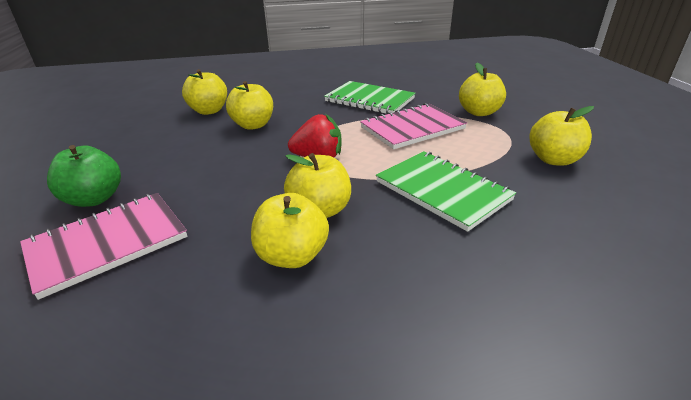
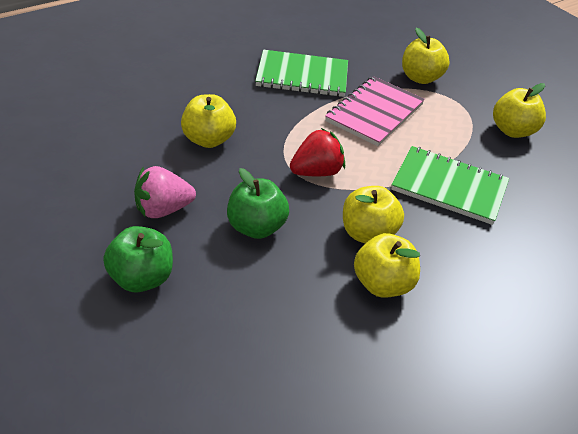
camera: 30 degrees left, 10 degrees up
(108, 243) = (215, 320): pink notebook -> none
(168, 159) = (163, 209): none -> pink strawberry
(209, 111) = (132, 126): yellow apple -> none
(224, 184) = (256, 227): none -> green apple

